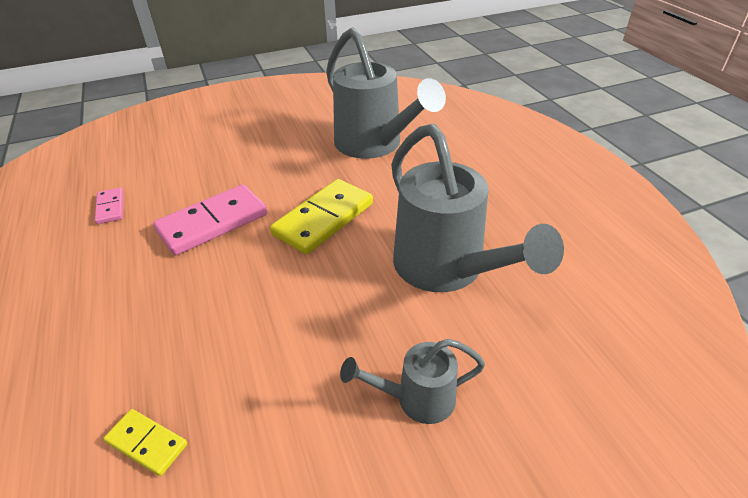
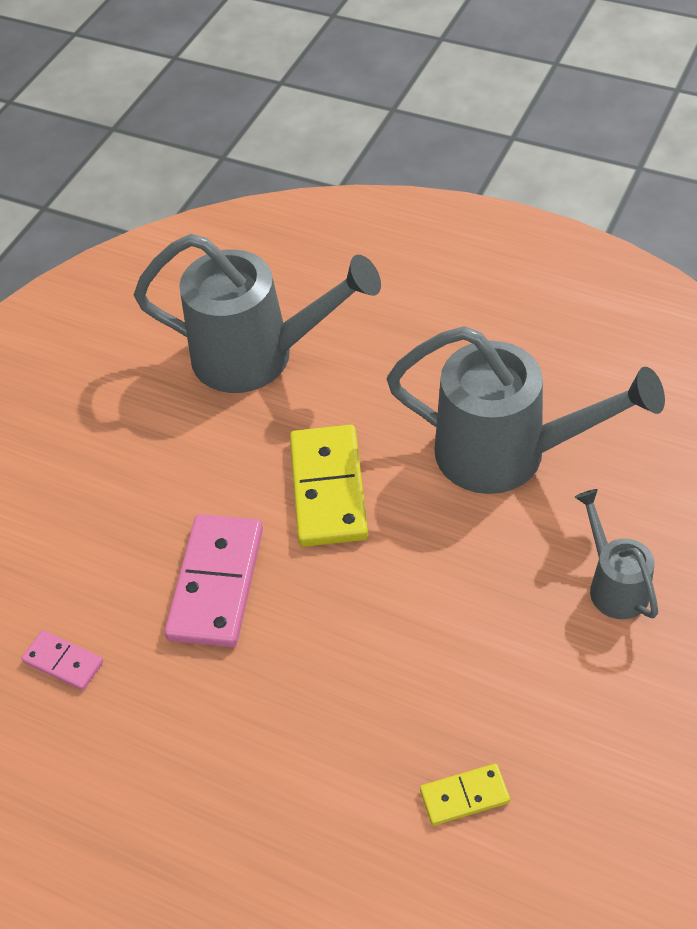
camera: 40 degrees left, 10 degrees up
(417, 399) = (614, 585): grey watering can -> grey watering can turned 120 degrees clockwise

